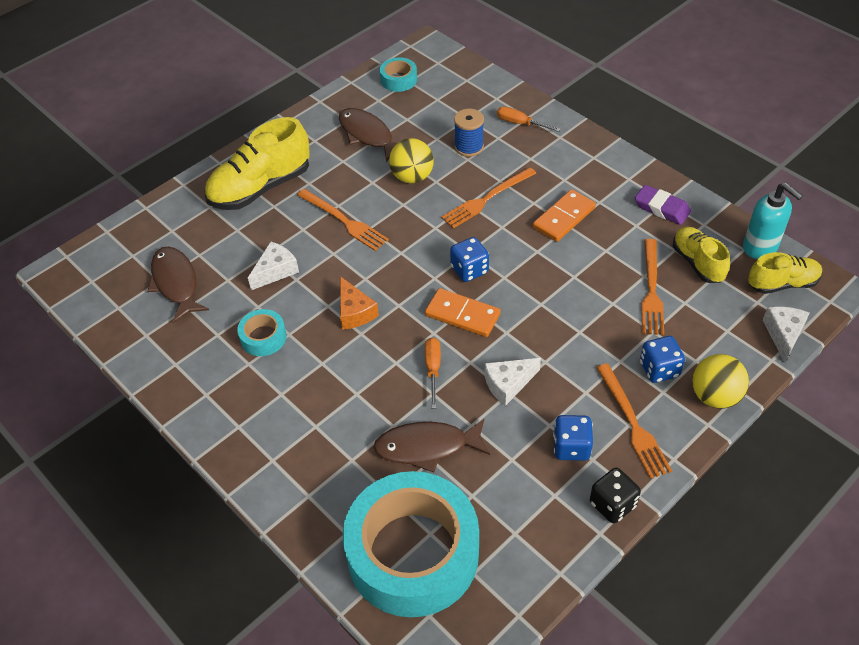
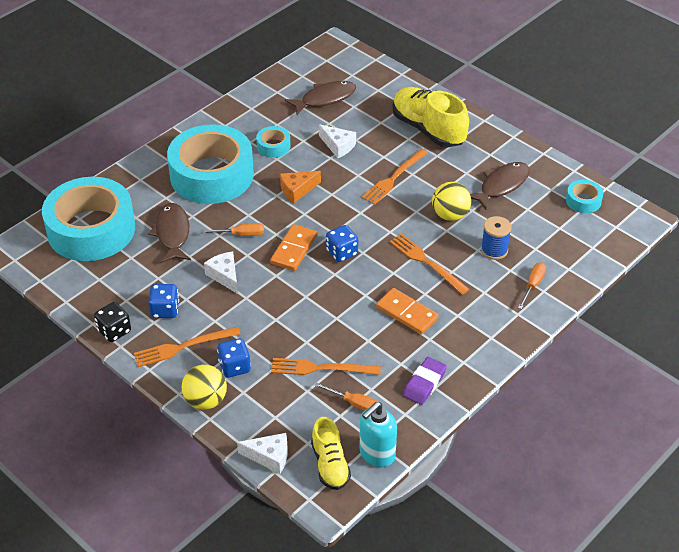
camera: 85 degrees right, 5 degrees down
(312, 406) = (212, 175): none -> turquoise tape
(697, 263) = (355, 404): yellow shoe -> orange screwdriver

